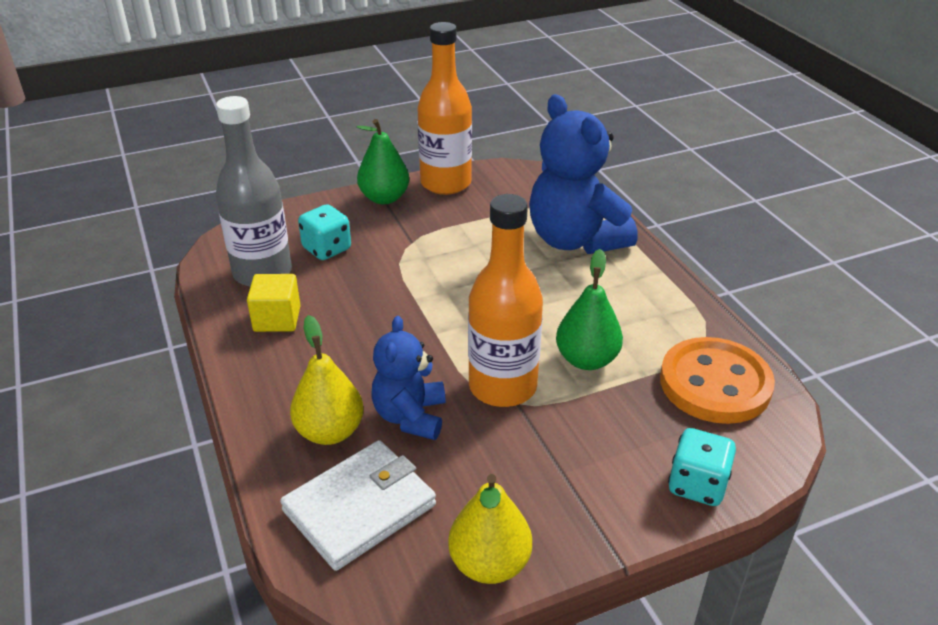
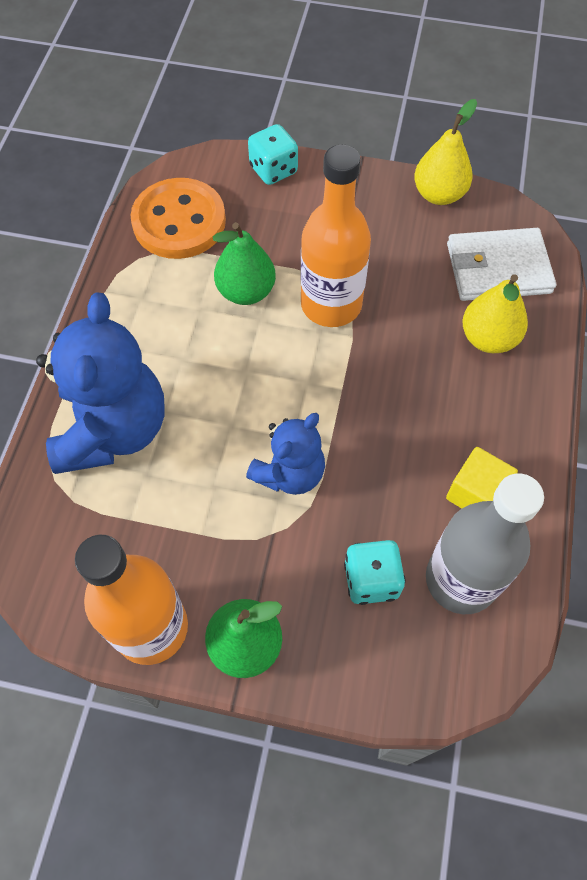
camera: 145 degrees left, 25 degrees up
(410, 416) = (419, 318): blue teddy bear -> blue teddy bear (289, 473)

